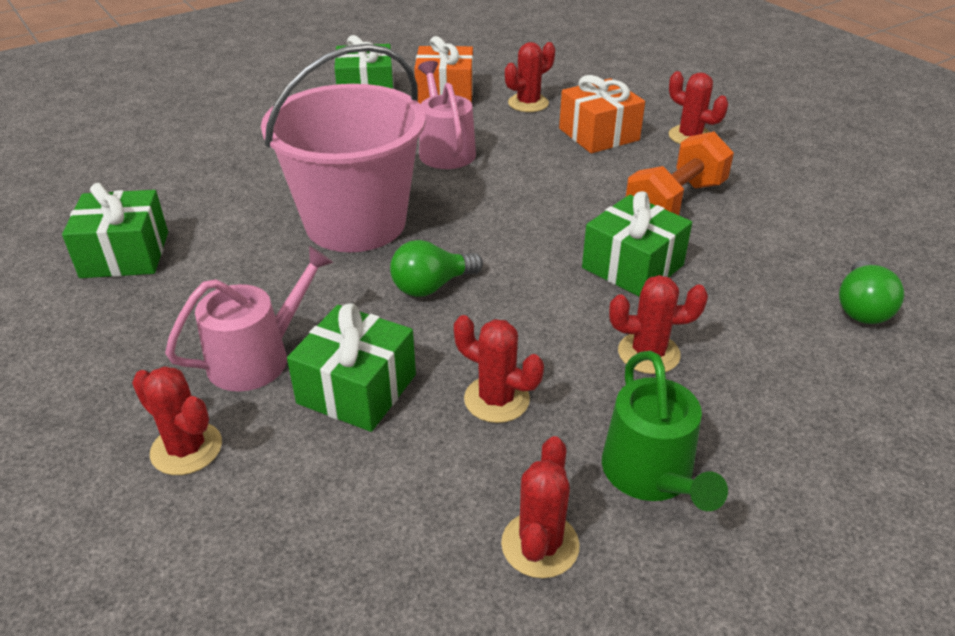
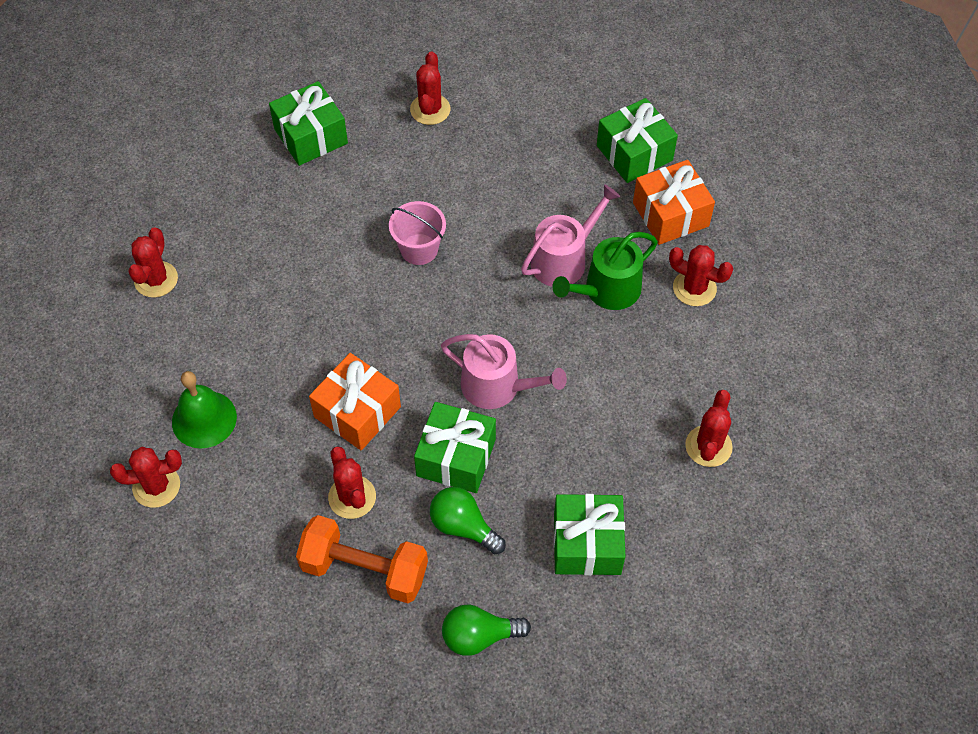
camera: 65 degrees right, 20 degrees up
(257, 357) = (244, 271): pink watering can -> pink watering can (497, 386)
(355, 223) = (419, 249): pink bucket -> pink bucket, size x0.44
(357, 389) = (240, 339): green gift -> green gift (587, 544)
(432, 286) = (364, 333): green light bulb -> green light bulb (463, 526)
(457, 459) = (204, 419): none -> green bell
(496, 399) = (264, 420): red cactus -> red cactus (430, 109)
(599, 134) = (665, 367): orange gift -> orange gift (357, 412)
(651, 475) = (233, 530): green watering can -> green watering can (607, 290)
(675, 203) = (572, 463): orange dumbbell -> orange dumbbell (364, 569)

